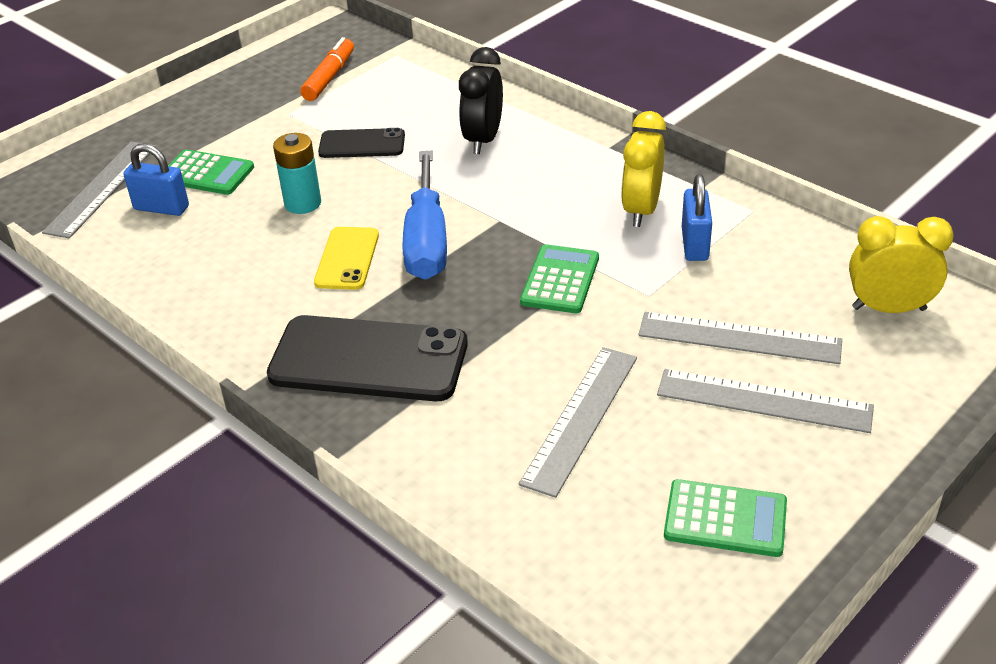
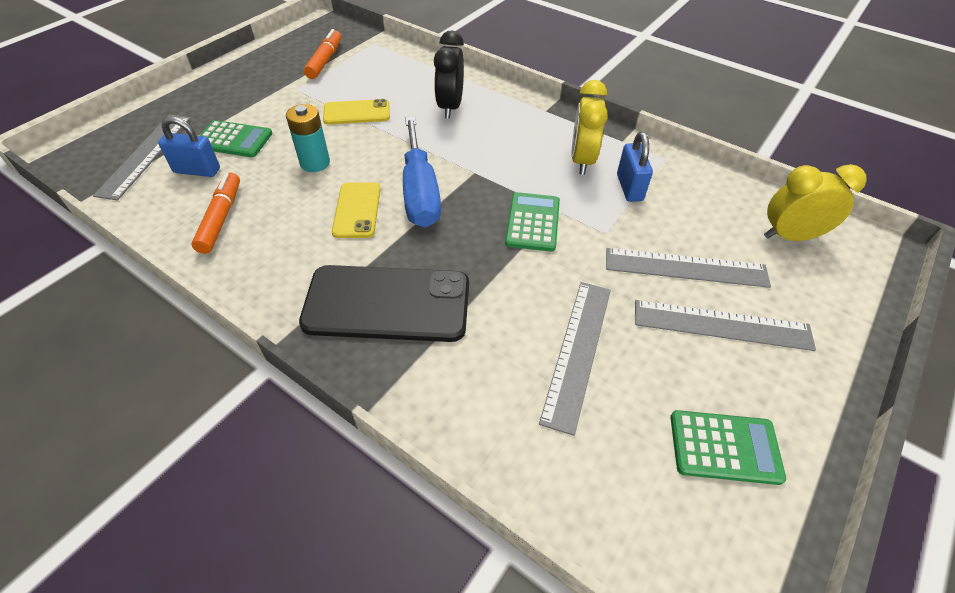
camera: 10 degrees left, 10 degrees up
(187, 262) = (221, 218): none -> orange marker
(362, 144) = (357, 113): black phone -> yellow phone

